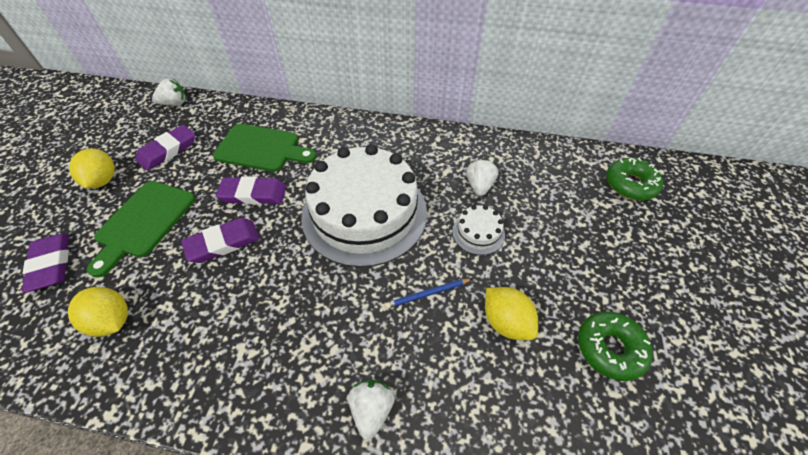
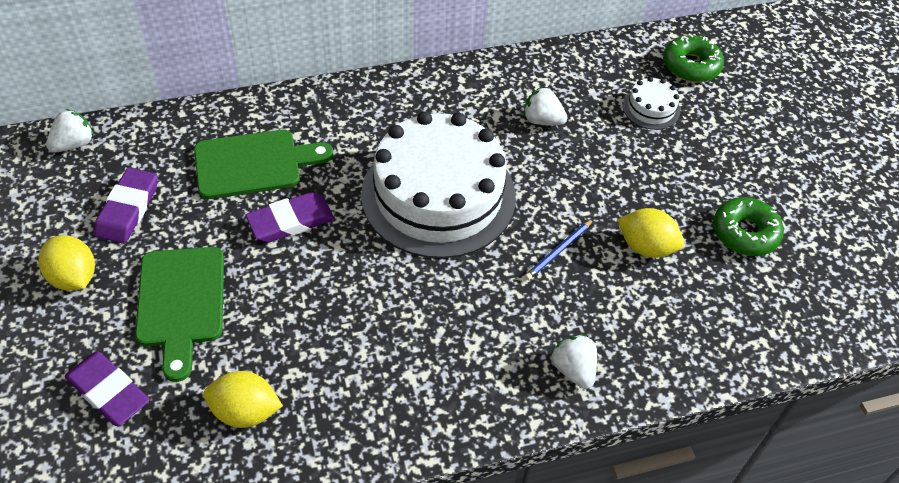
camera: 30 degrees left, 0 degrees up
(223, 243) = (302, 287): purple eraser -> none
(478, 233) = (571, 171): white cake -> white cake (651, 108)
(479, 186) = (542, 120): white strawberry -> white strawberry turned 45 degrees counterclockwise

